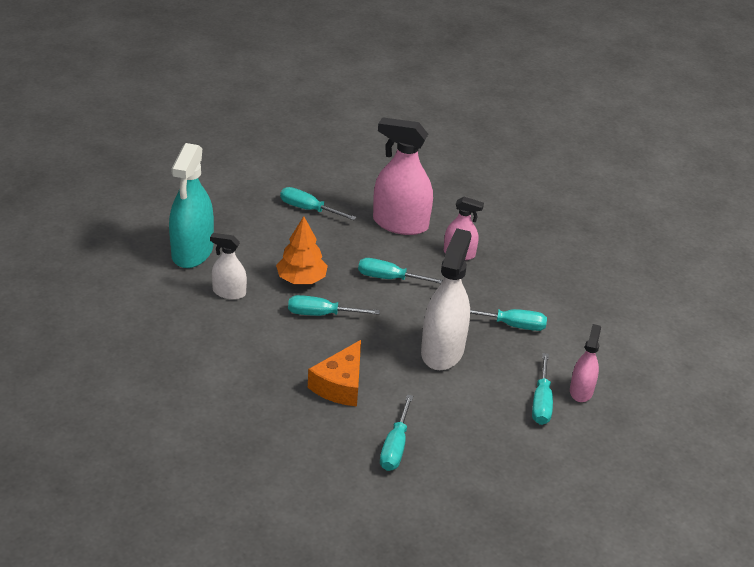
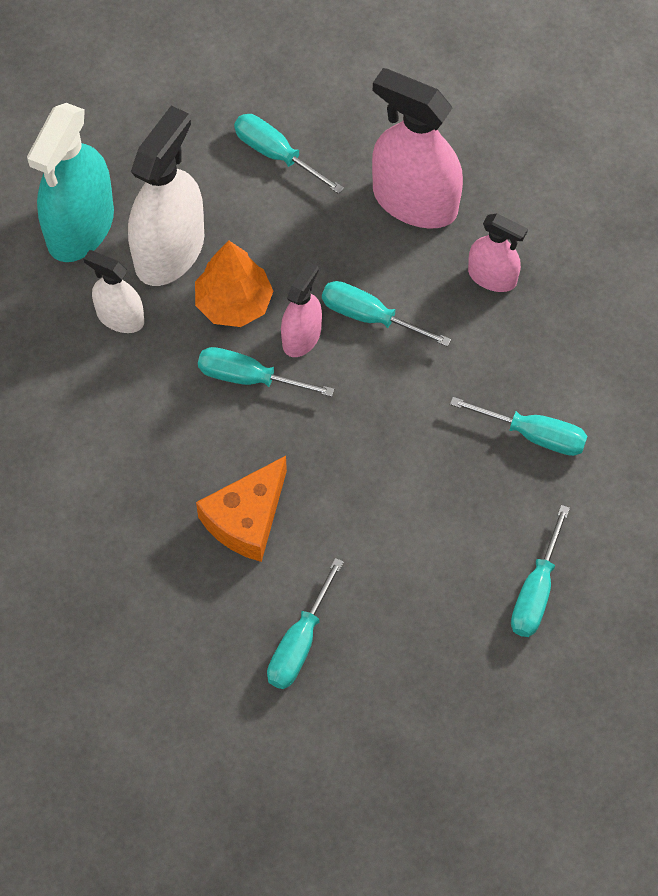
camera: 15 degrees right, 25 degrees up
(442, 351) = (414, 473): white spray bottle -> white spray bottle (169, 250)
(581, 391) = (603, 577): pink spray bottle -> pink spray bottle (301, 337)

